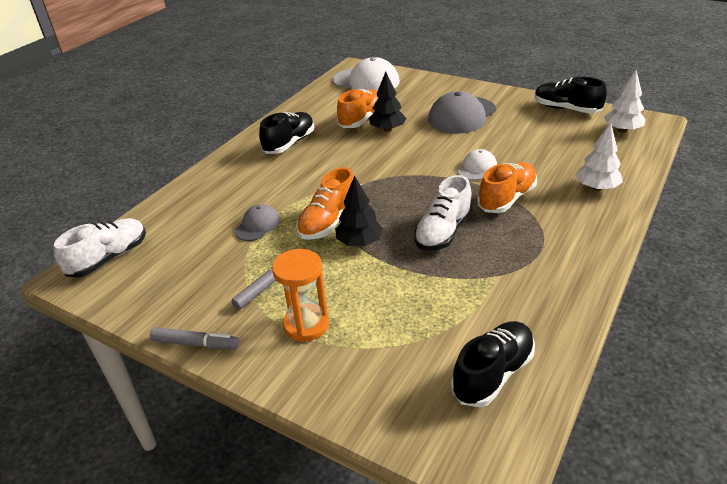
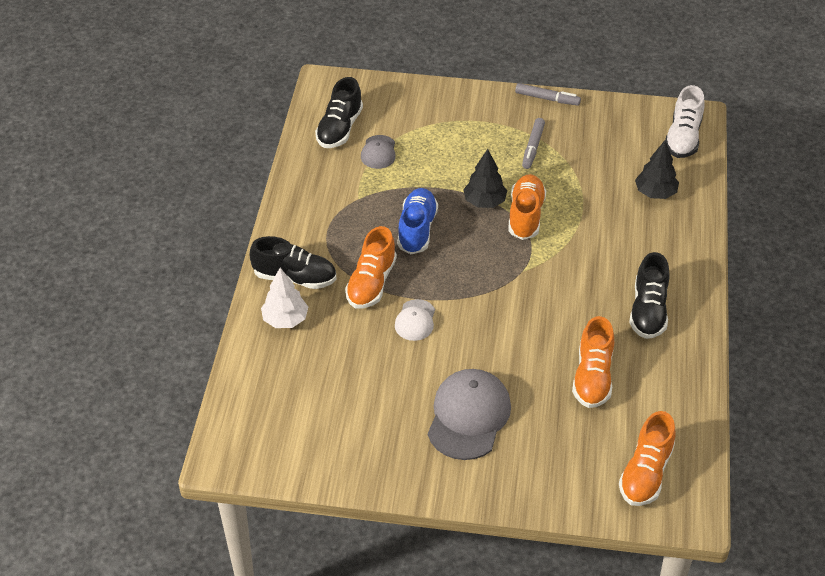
camera: 155 degrees right, 10 degrees up
(196, 344) = (547, 99): grey marker -> grey marker turned 150 degrees counterclockwise
(257, 225) = (587, 197): grey cap -> grey cap (378, 152)
(306, 325) = (481, 128): orange hourglass -> none
(366, 81) = (645, 473): white cap -> orange shoe
(387, 129) = (548, 364): black tree -> black tree (655, 193)
(443, 232) = (417, 230): white shoe -> blue shoe
(566, 109) = (335, 463): black shoe -> black shoe (295, 277)
(622, 130) = (261, 430): white tree -> none

